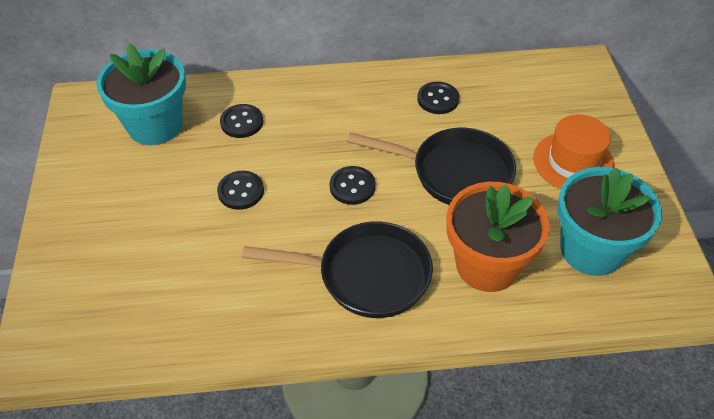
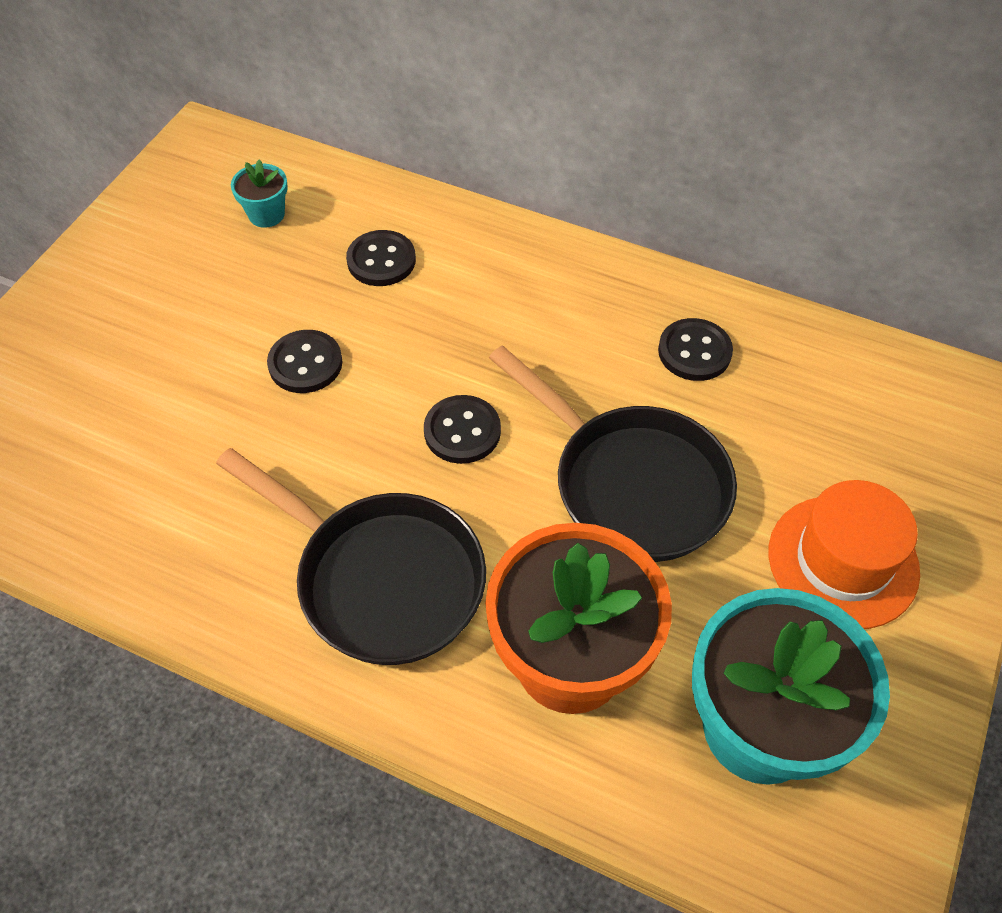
camera: 30 degrees right, 5 degrees up
(155, 125) = (266, 214): turquoise flower pot -> turquoise flower pot, size x0.43

